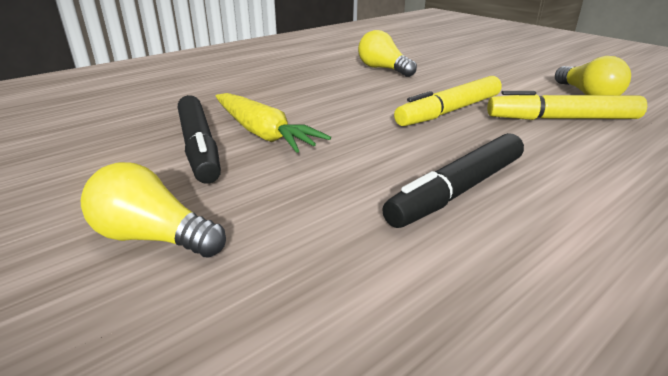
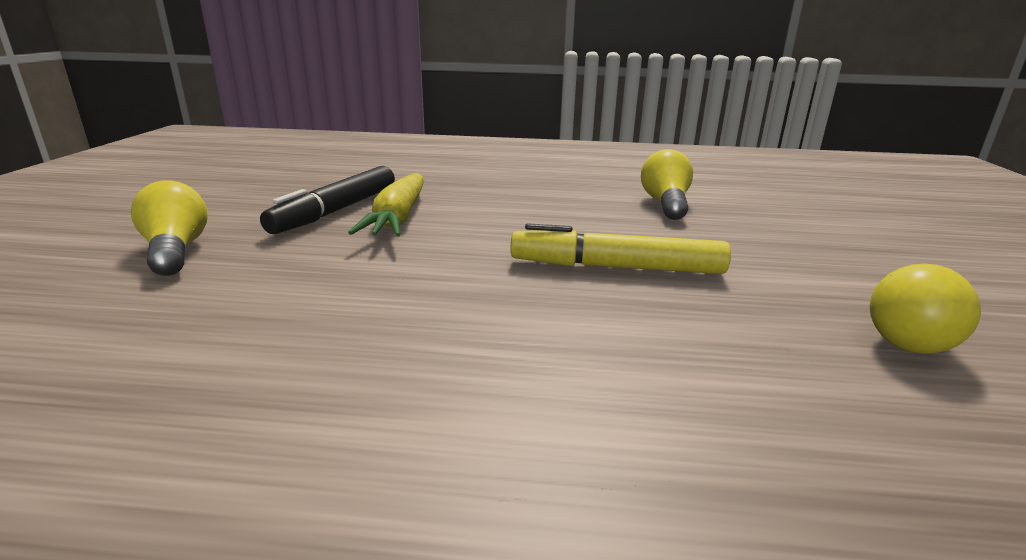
camera: 45 degrees right, 5 degrees down
(457, 190) = (404, 330): black marker -> none
(562, 119) = (752, 337): yellow marker -> none

